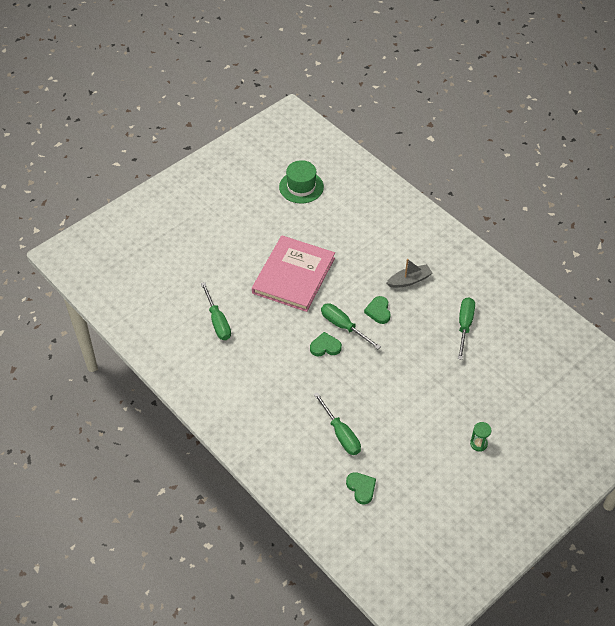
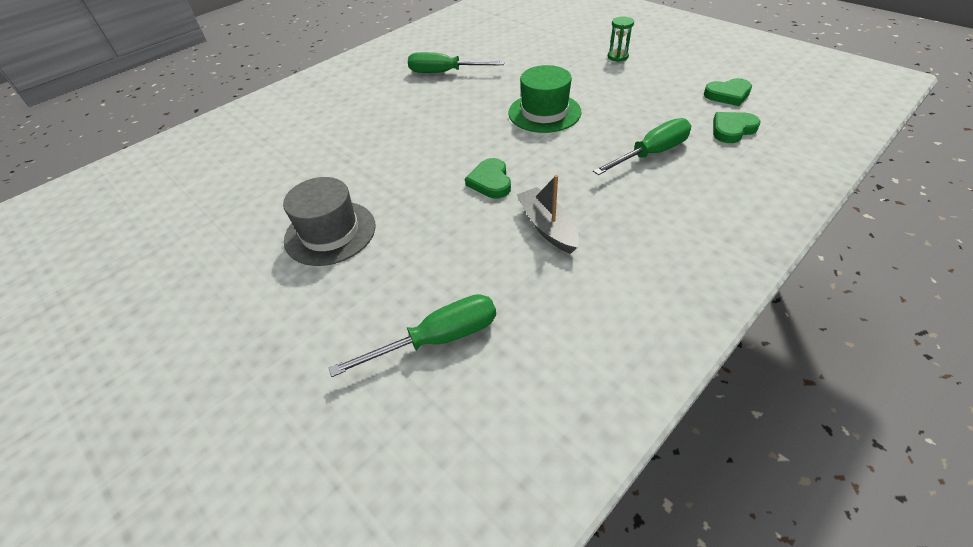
camera: 90 degrees left, 5 degrees down
(293, 275) = (330, 232): pink book -> grey hat
(301, 187) = (107, 243): green hat -> green hat (544, 112)
(343, 326) = (448, 166): green screwdriver -> none
(378, 311) = (419, 136): green heart -> green heart (728, 95)
(409, 280) = (364, 115): grey boat -> grey boat (547, 227)

